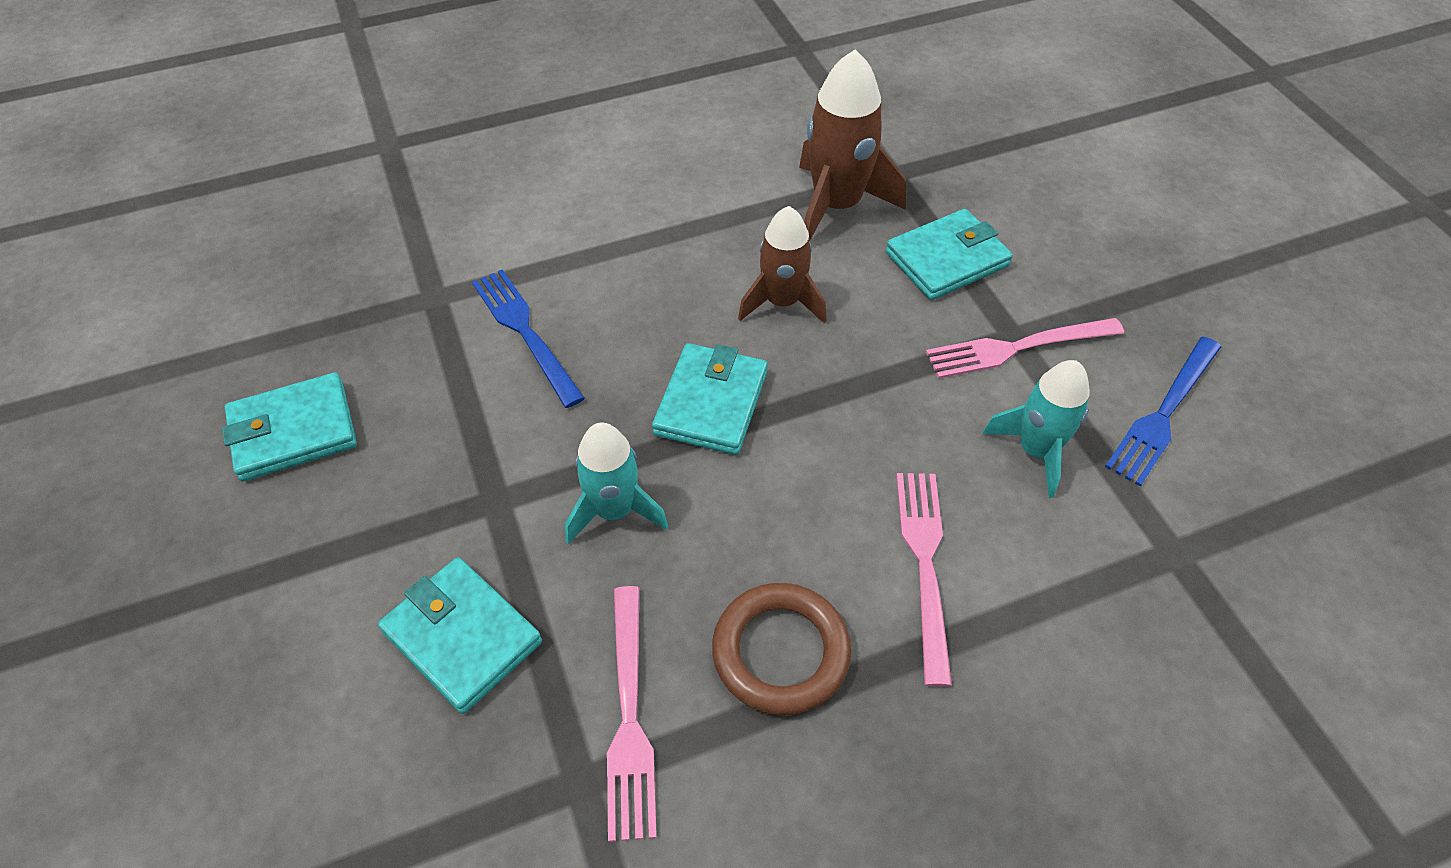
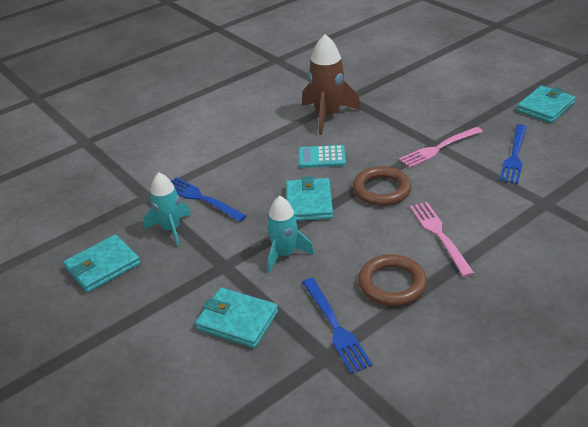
camera: 15 degrees left, 15 degrees down
(630, 719) = (336, 327): pink fork -> blue fork
(782, 302) = (321, 157): brown rocket -> turquoise calculator
(861, 415) = (381, 190): none -> brown ring
(946, 259) = (389, 124): turquoise wallet -> turquoise wallet (545, 107)
(1036, 451) = (466, 183): turquoise rocket -> turquoise rocket (171, 229)

